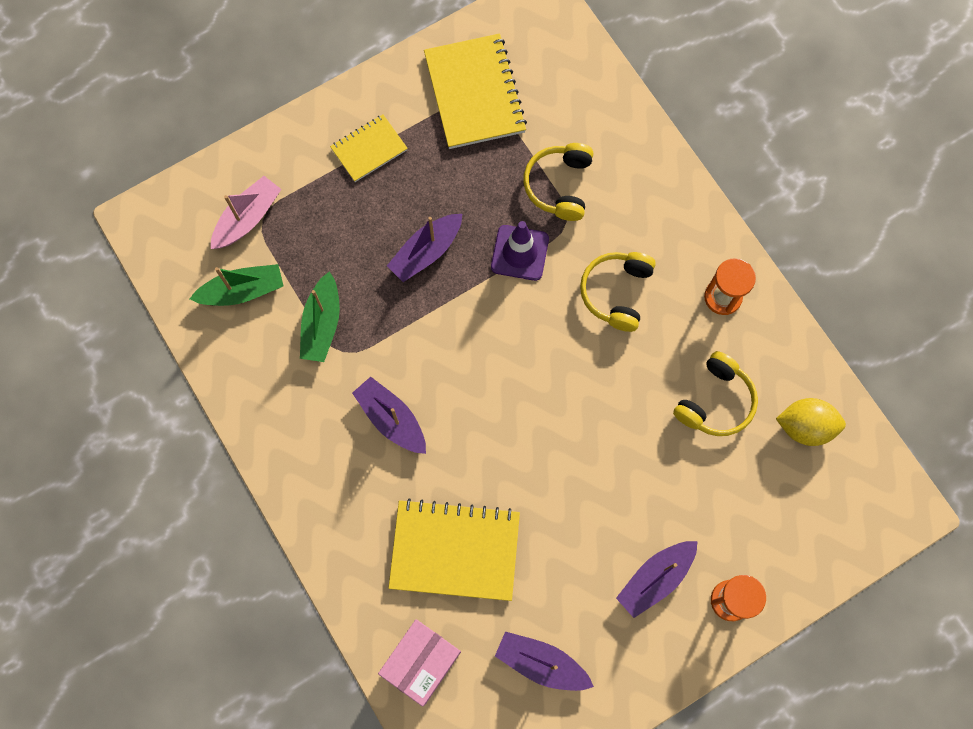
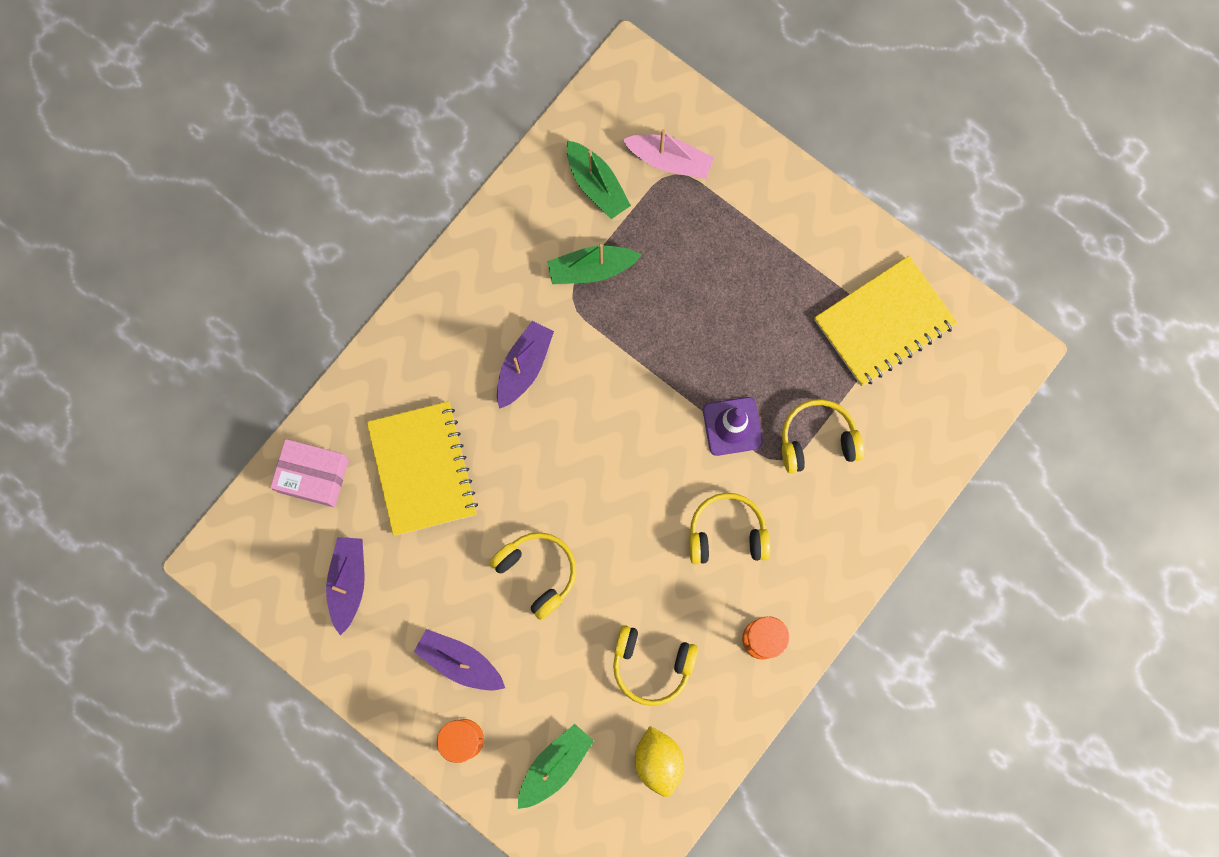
camera: 70 degrees right, 5 degrees up
(369, 149) = (784, 244): yellow notebook -> none
(426, 252) = (699, 337): purple boat -> none
(594, 475) = (537, 572): none -> yellow headphones
(781, 523) = (554, 766): none -> green boat

